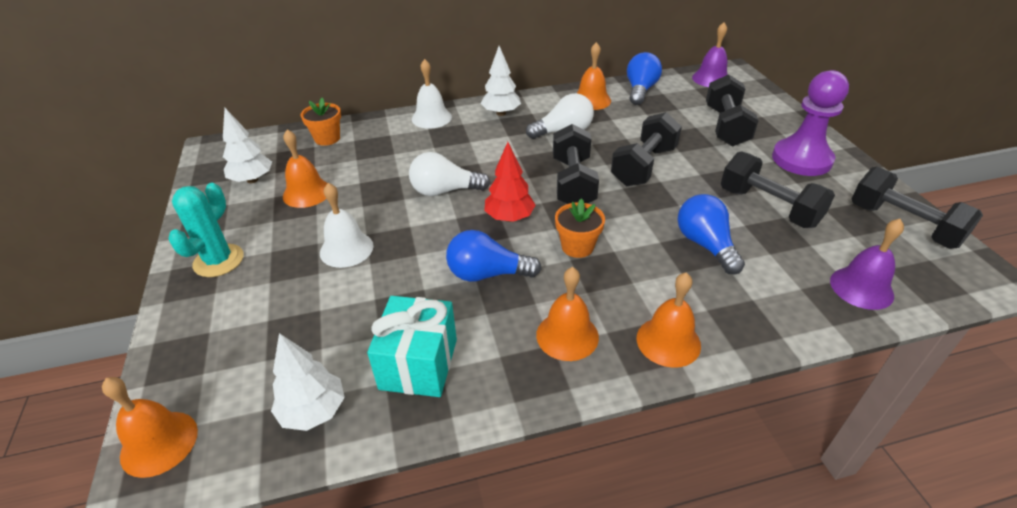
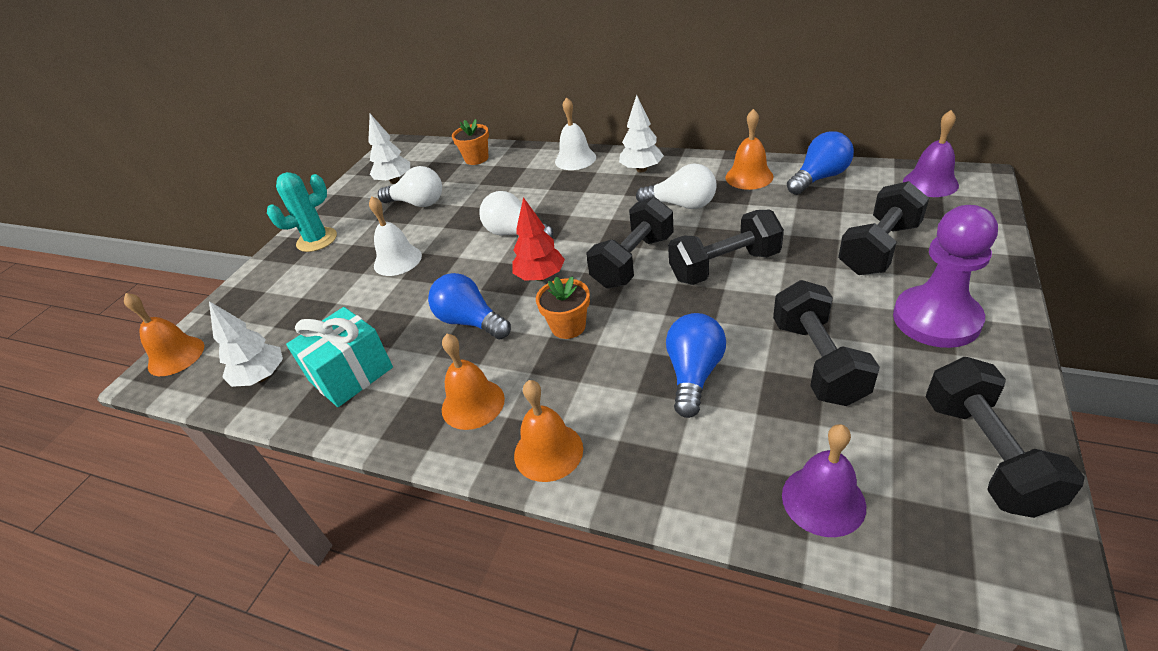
camera: 40 degrees right, 0 degrees up
(307, 193) = (418, 203): orange bell -> white light bulb

